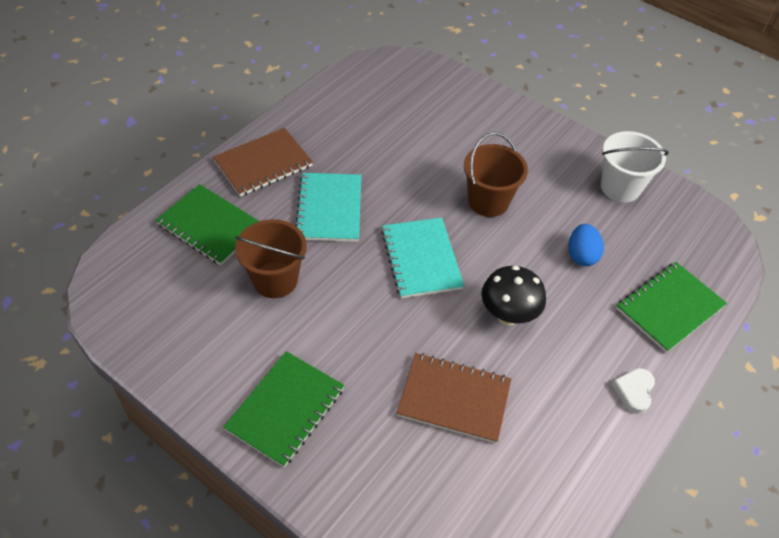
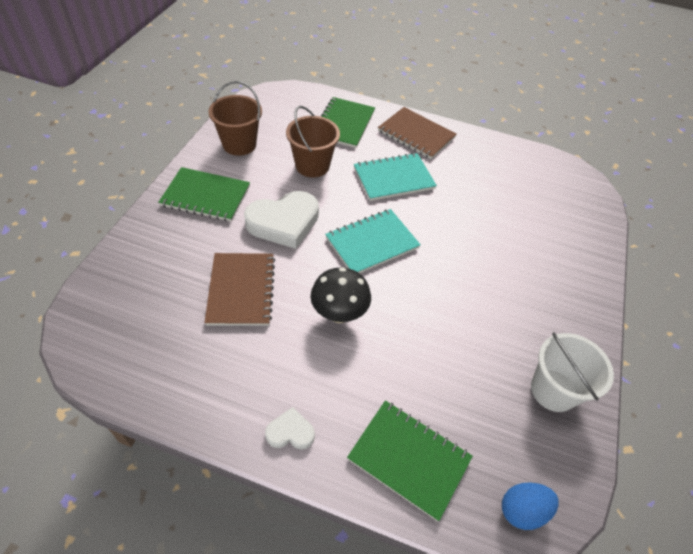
camera: 70 degrees right, 0 degrees up
(363, 333) = (284, 222): none -> white heart
(488, 201) = (463, 278): brown bucket -> brown bucket (239, 144)
(581, 255) = (438, 364): blue egg -> blue egg (522, 510)

